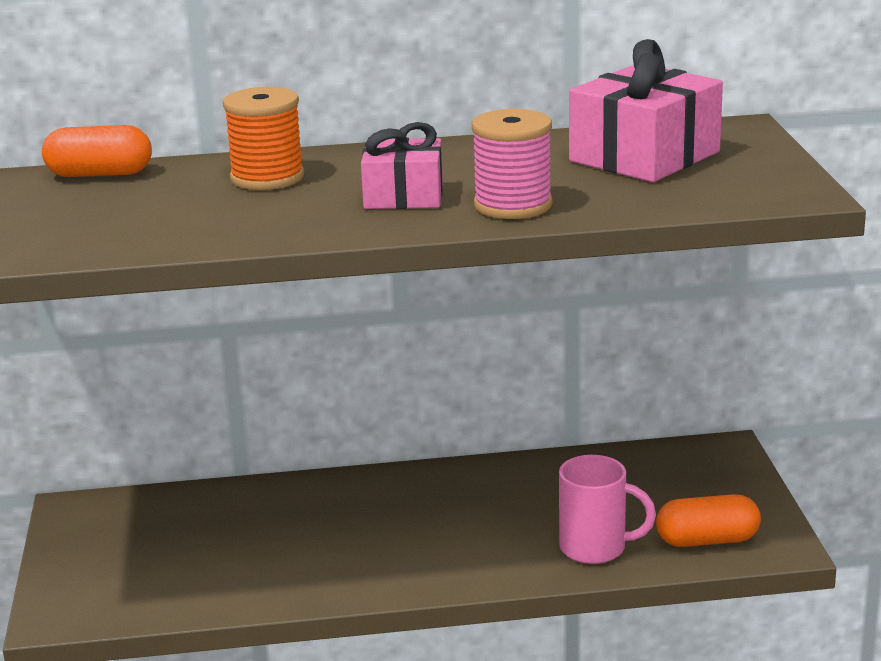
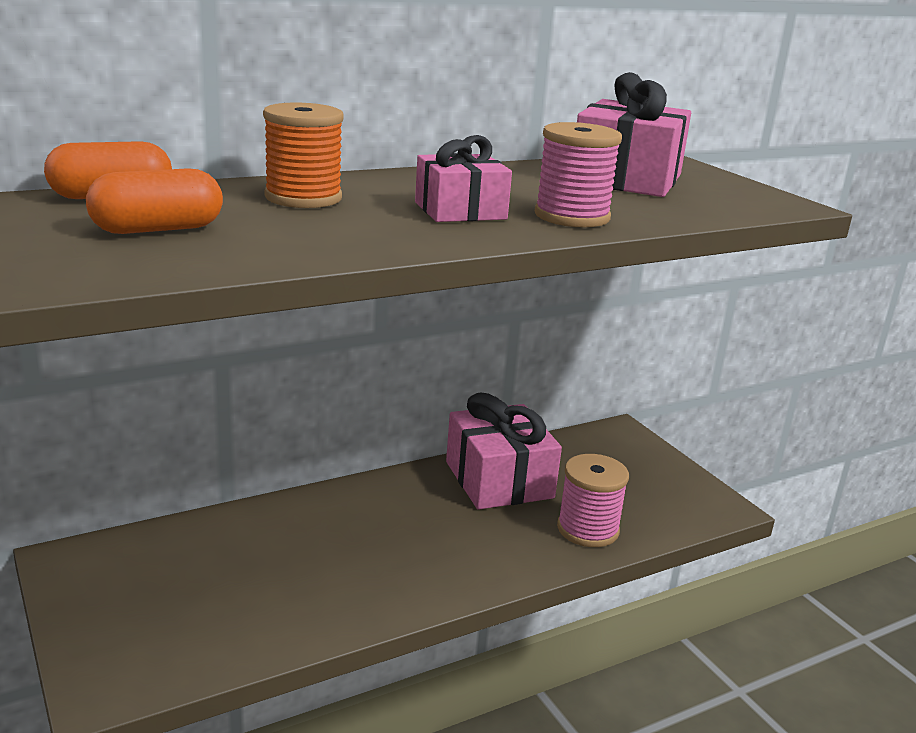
camera: 25 degrees left, 0 degrees up
(534, 486) = (499, 480): none -> pink gift
(595, 548) = (587, 529): pink mug -> pink spool
(707, 540) = (667, 509): orange capsule -> orange capsule (158, 229)

